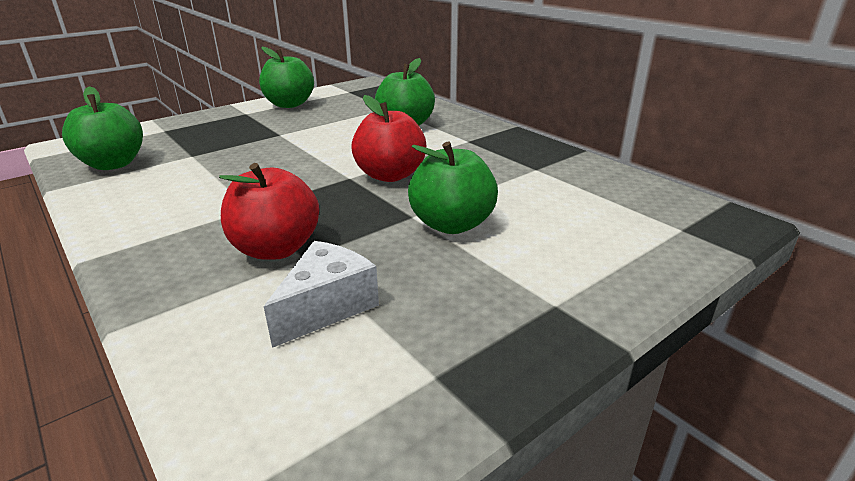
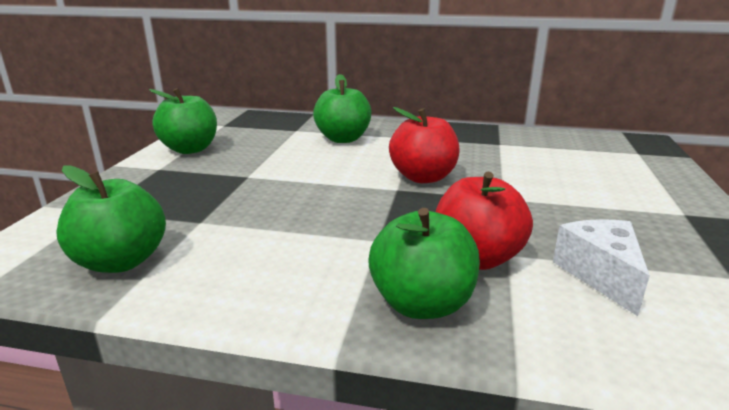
camera: 40 degrees left, 5 degrees down
(452, 224) = (538, 193): green apple -> green apple (422, 304)

